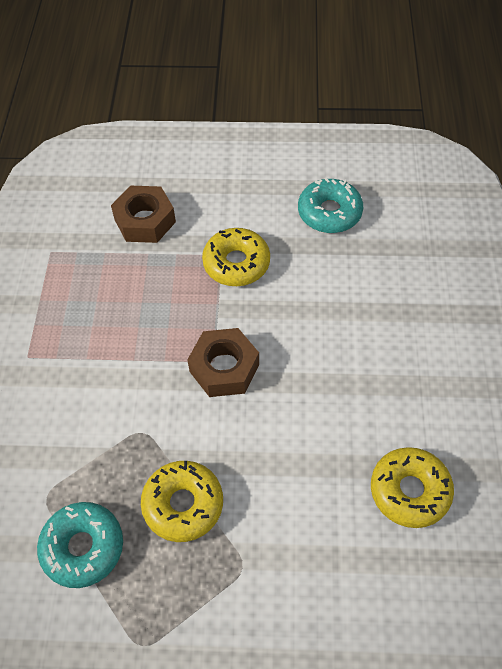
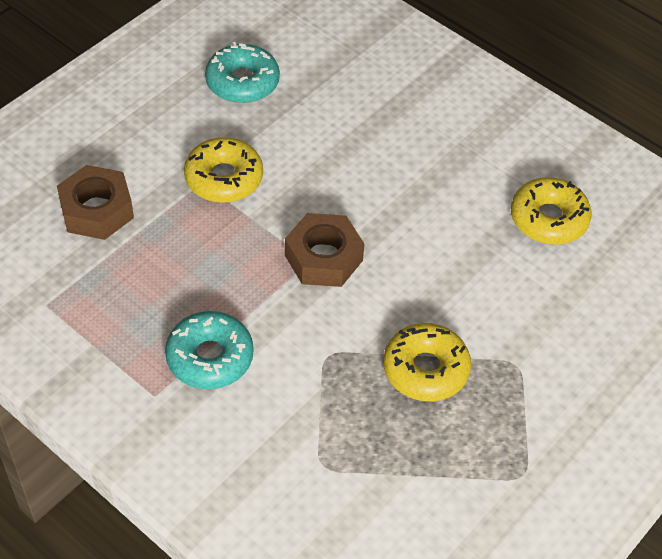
camera: 55 degrees left, 5 degrees down
(83, 547) = (399, 465): turquoise donut -> turquoise donut (210, 357)

